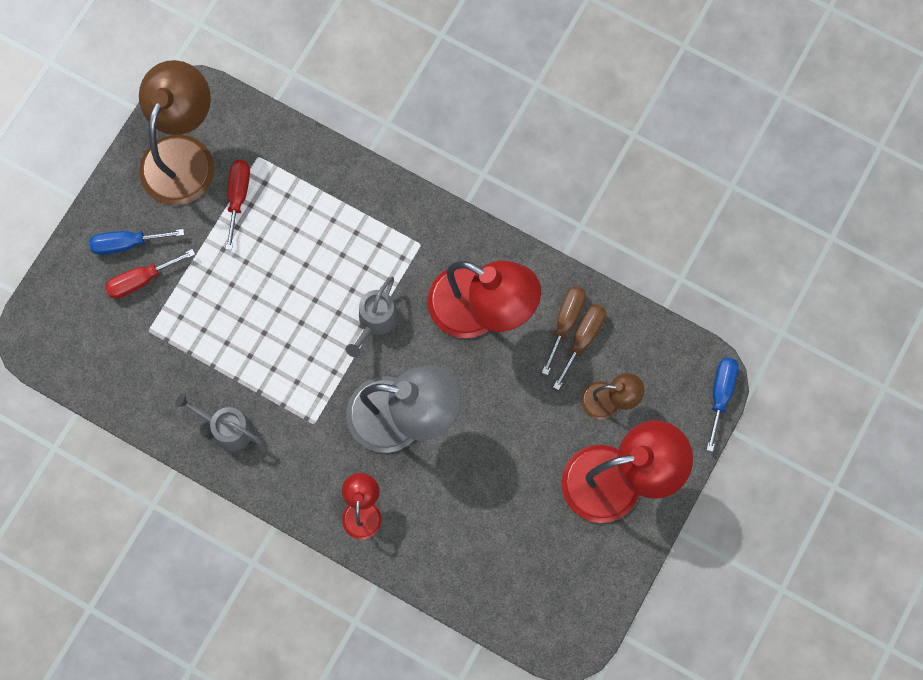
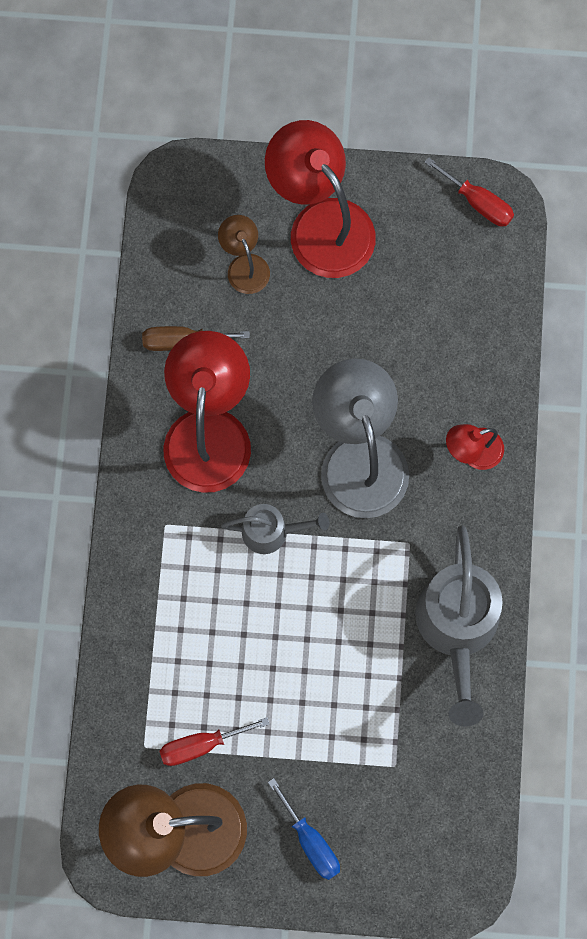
camera: 115 degrees left, 0 degrees up
(141, 280) = (343, 803): red screwdriver -> red screwdriver (478, 202)
(226, 428) = (457, 629): grey watering can -> grey watering can, size x1.85
(583, 339) = (192, 317): brown screwdriver -> none
(720, 394) = (188, 164): blue screwdriver -> none

